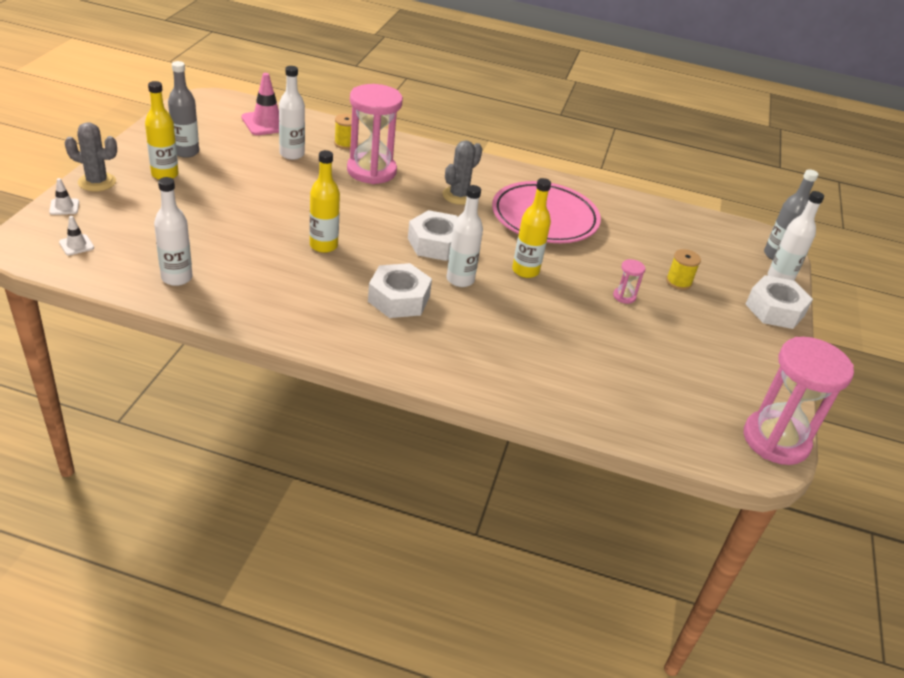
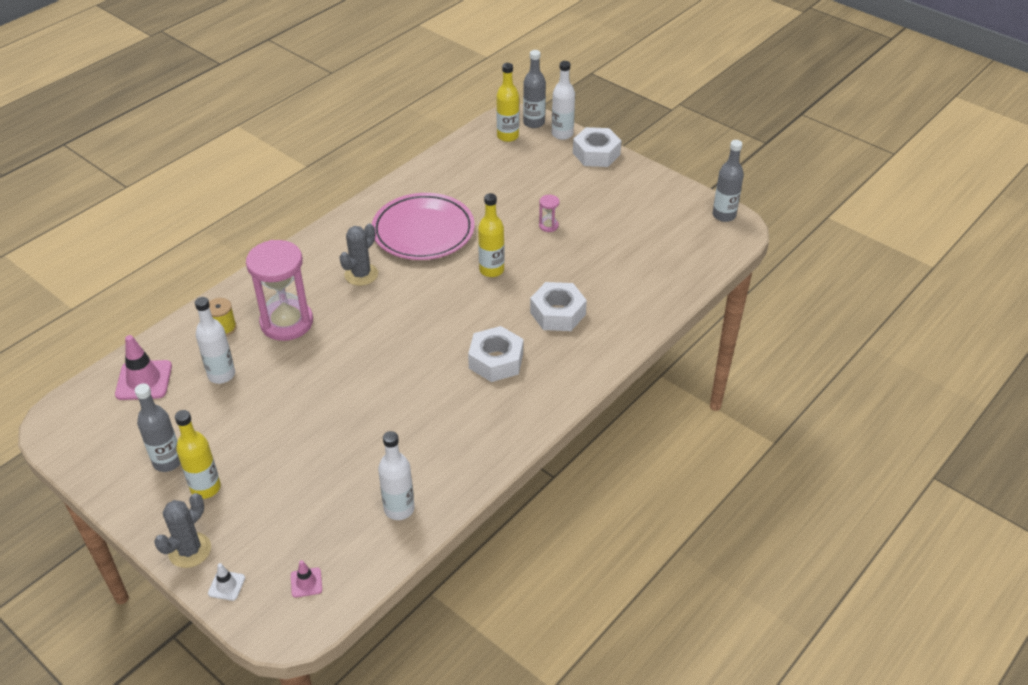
camera: 60 degrees left, 5 degrees up
(76, 245) = (306, 582): white traffic cone -> pink traffic cone
(323, 245) = (396, 390): yellow bottle -> yellow bottle (507, 136)
(436, 243) = (428, 313): white nut -> white nut (558, 313)
(458, 196) = (361, 274): grey cactus -> grey cactus turned 60 degrees clockwise
(460, 279) = (486, 314): white bottle -> none
(678, 282) = (543, 189): yellow spool -> none
(775, 440) = (724, 215): pink hourglass -> grey bottle

